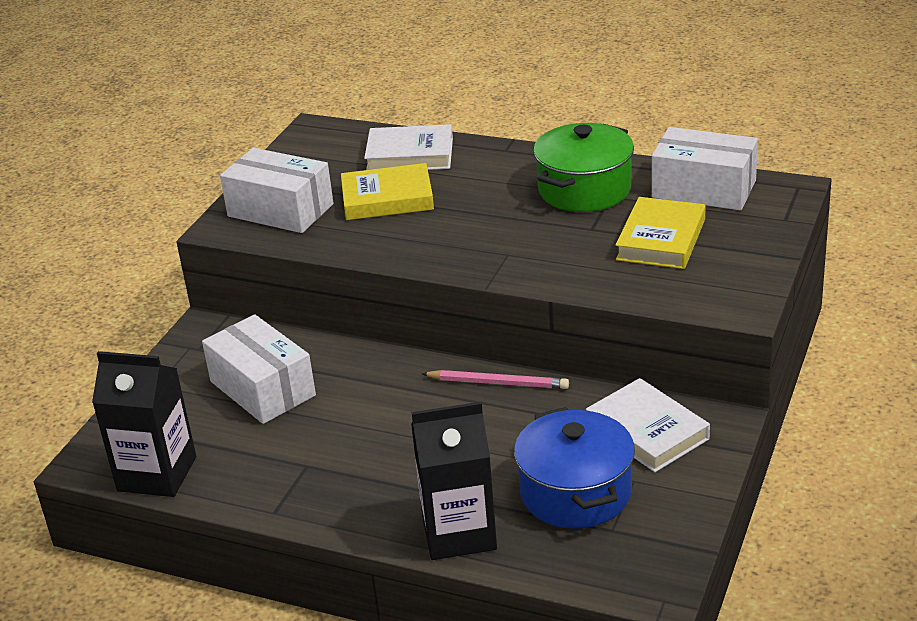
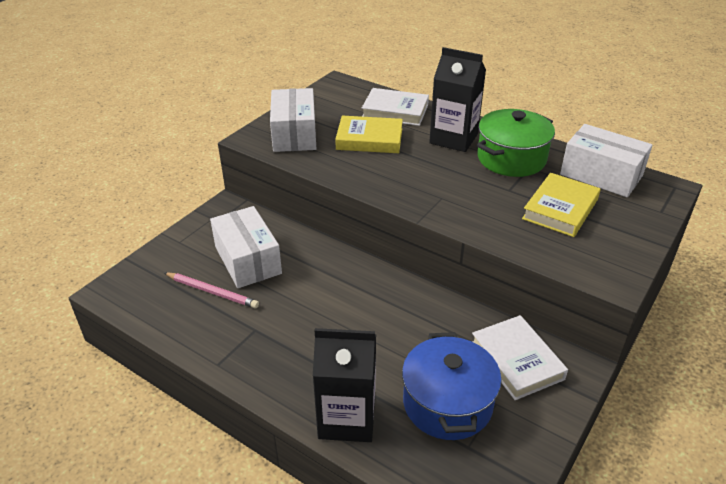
camera: 10 degrees right, 5 degrees up
(157, 474) = (150, 312): black carton -> black carton (453, 138)
(280, 210) = (294, 134): white box -> white box turned 45 degrees clockwise
(498, 383) = (414, 292): pink pencil -> pink pencil (212, 291)

